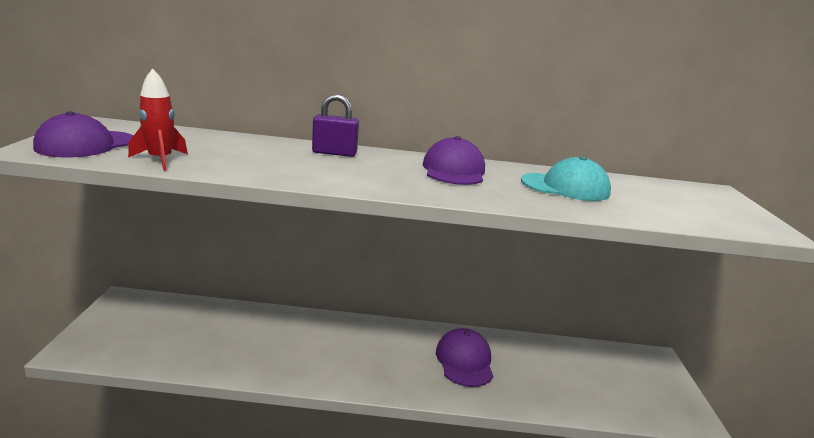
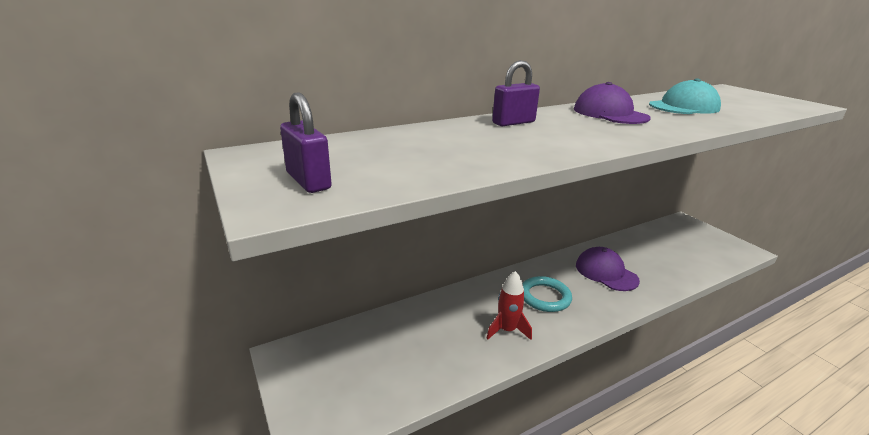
camera: 30 degrees left, 5 degrees up
(86, 144) = (308, 181): purple cap -> purple padlock
(160, 160) = (423, 172): red rocket -> red rocket (507, 330)
(367, 351) = (545, 297): none -> turquoise ring

